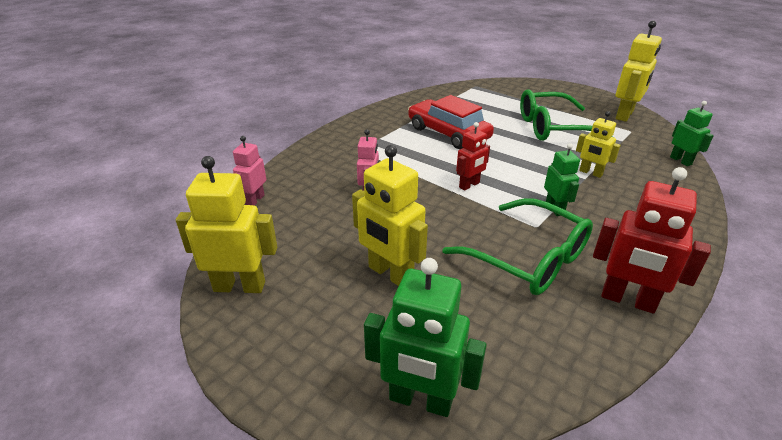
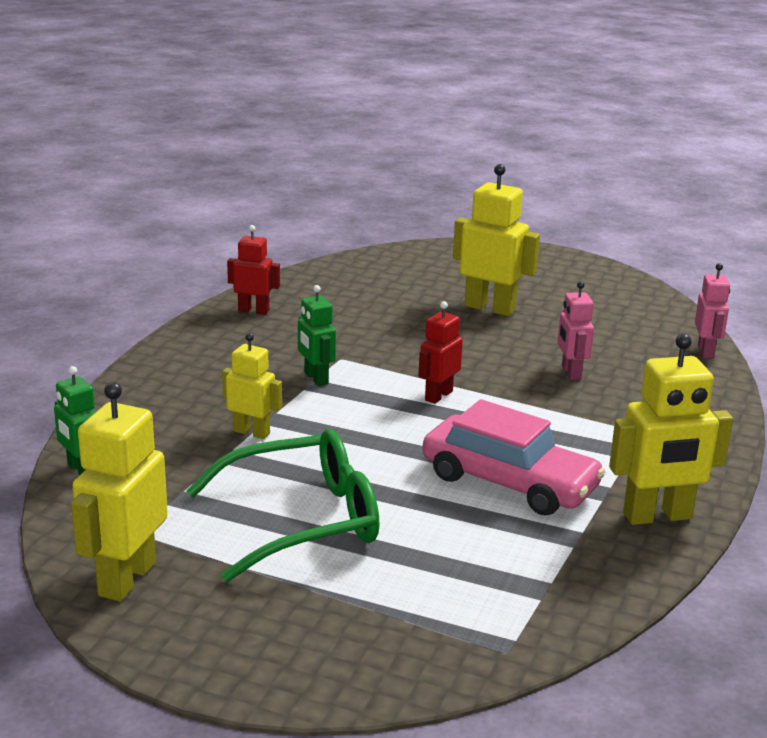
camera: 165 degrees right, 10 degrees down
(239, 286) = (623, 290): yellow robot -> yellow robot (657, 516)
(420, 400) = (426, 255): green robot -> none
(448, 133) = (509, 482): red car -> pink car
(529, 258) = (350, 330): green glasses -> none
(628, 300) = (253, 311): red robot -> red robot, size x0.60

